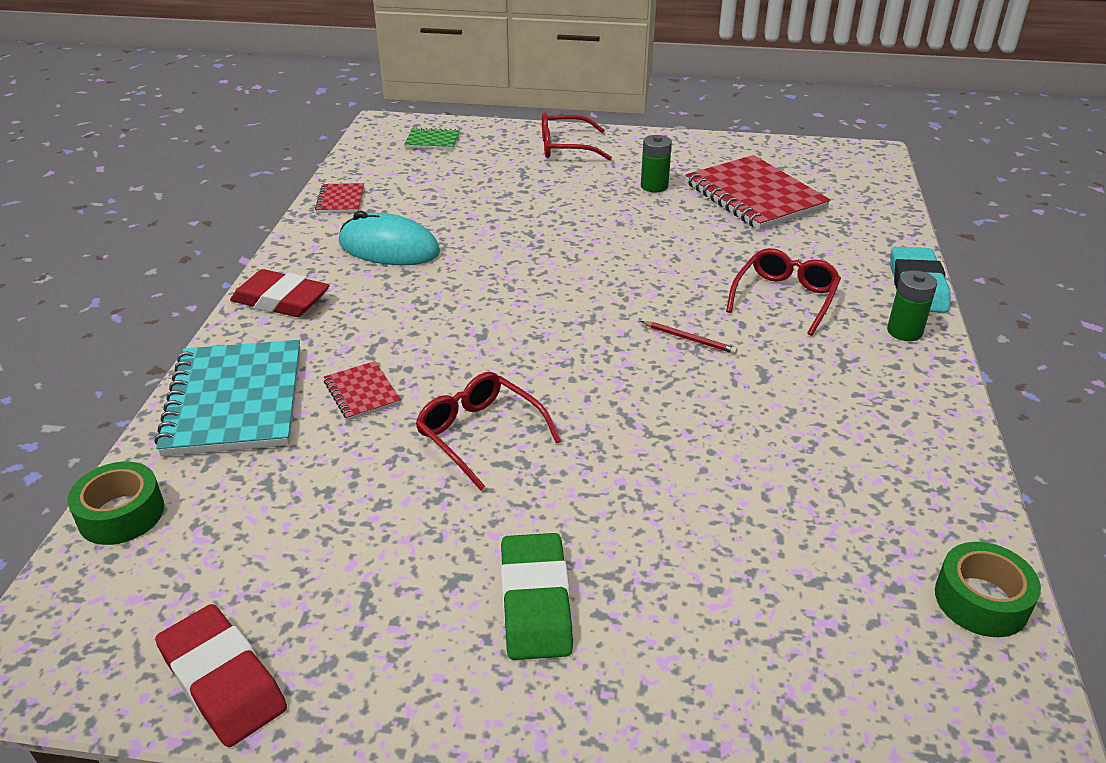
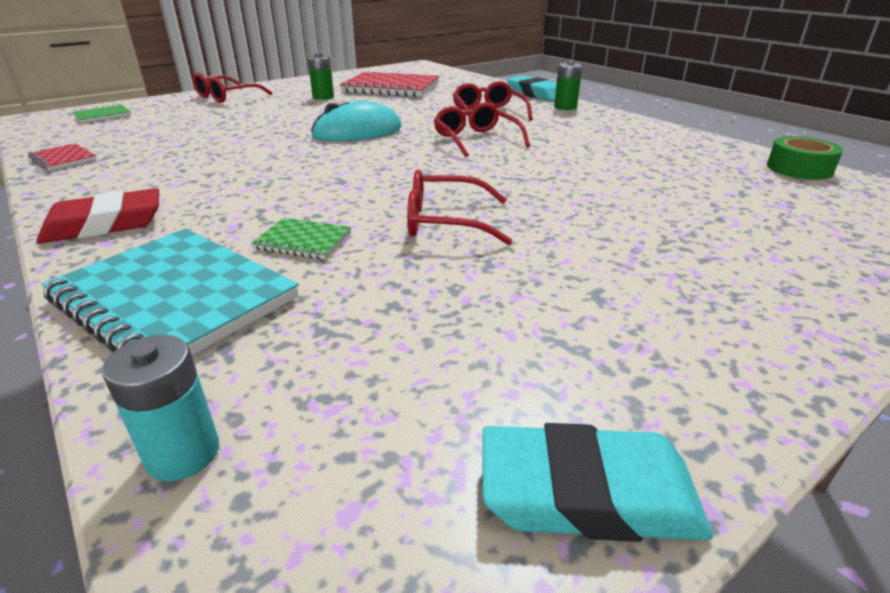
camera: 45 degrees left, 5 degrees down
(121, 514) = (183, 453): green tape -> turquoise battery
(223, 680) = (588, 493): red eraser -> turquoise eraser
(362, 393) = (303, 241): red notebook -> green notebook
(389, 248) = (167, 167): turquoise mouse -> turquoise mouse (357, 132)
(535, 602) = (664, 275): green eraser -> none
(689, 339) = (476, 140): red pencil -> red glasses

